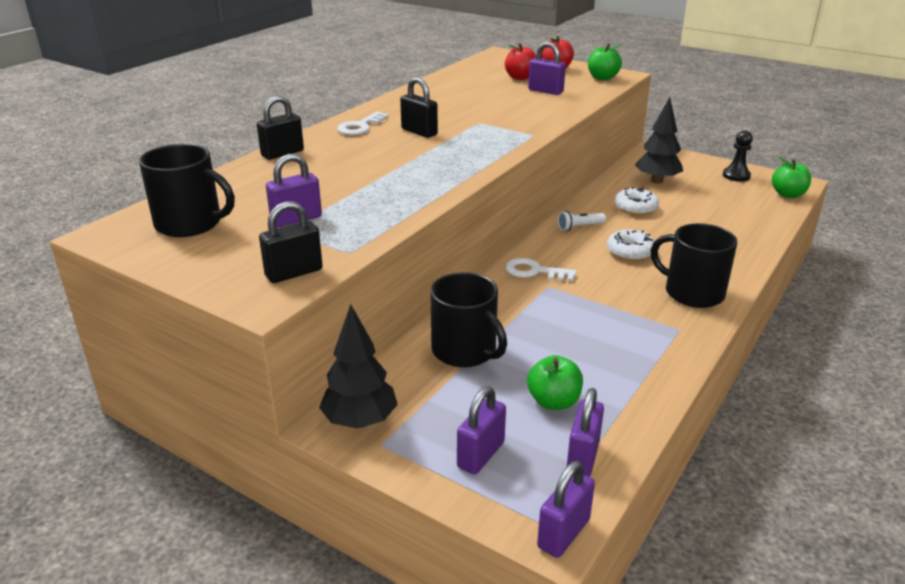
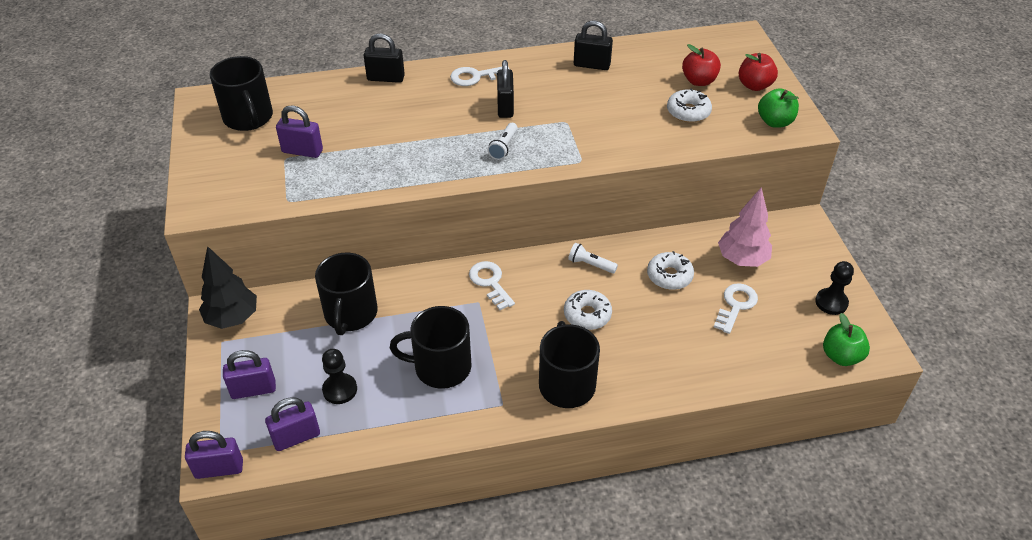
camera: 45 degrees right, 15 degrees up
(294, 273) = (238, 198): black padlock -> black padlock (591, 65)
(464, 149) = (503, 147): none -> white flashlight
(545, 91) = (688, 112): purple padlock -> white donut
(553, 401) = (340, 390): green apple -> black pawn
(598, 337) = (441, 367): none -> black mug
(657, 181) = (742, 260): black tree -> pink tree
(697, 202) = (736, 305): none -> white key

